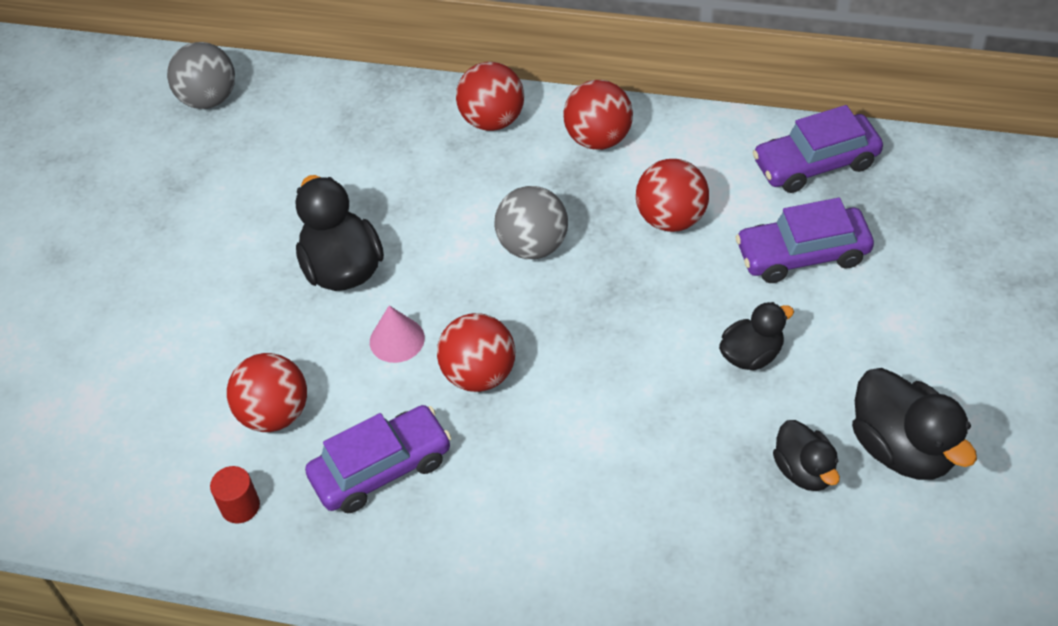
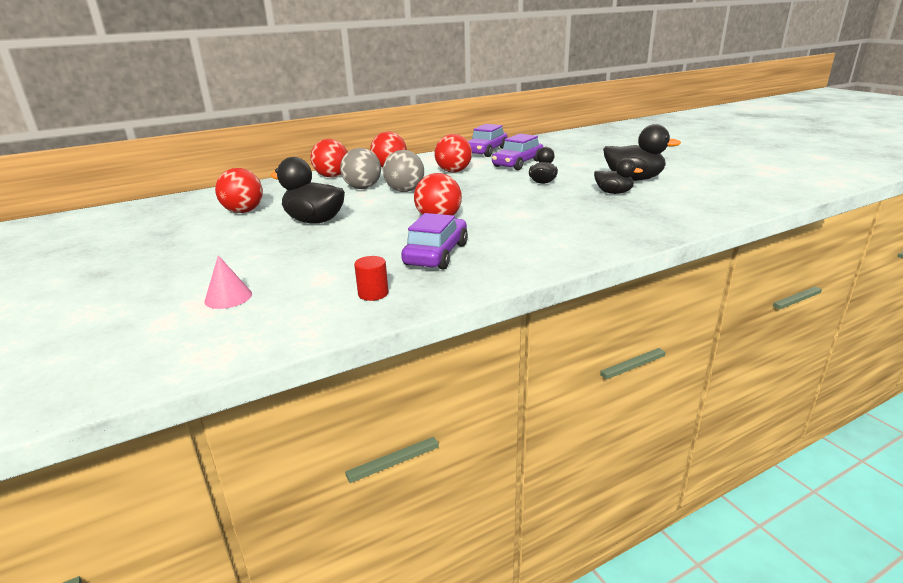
camera: 45 degrees left, 25 degrees down
(209, 99) = (152, 210): grey ball -> grey ball (362, 188)
(275, 414) = (344, 263): red ball -> red ball (243, 211)
(397, 340) = (379, 226): pink cone -> pink cone (228, 297)

